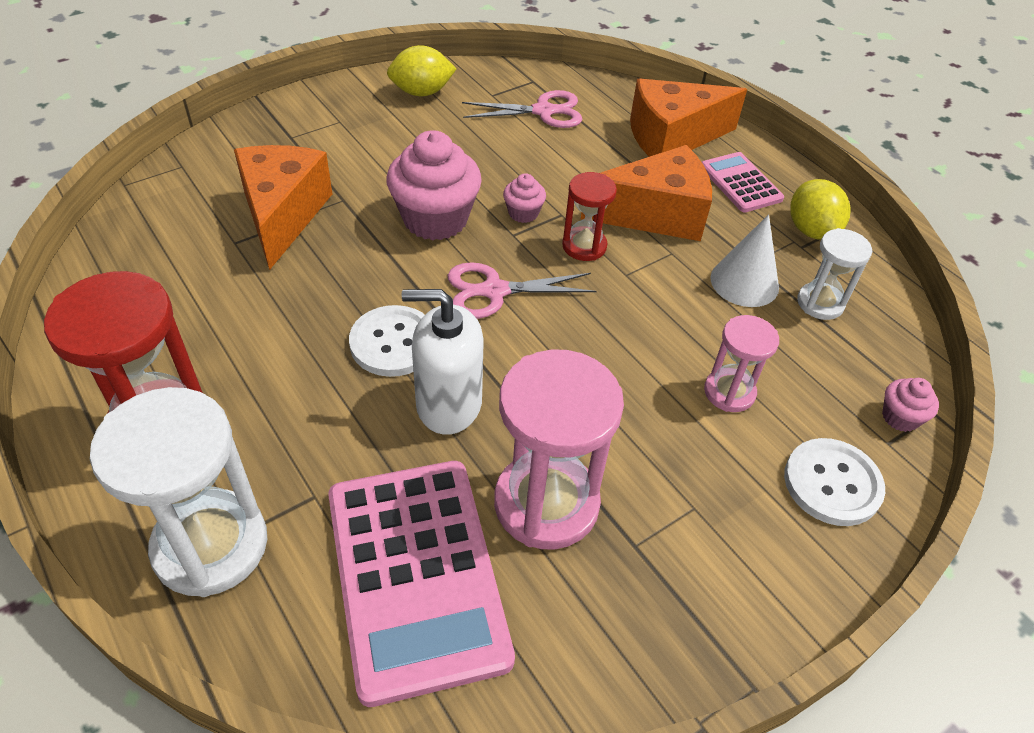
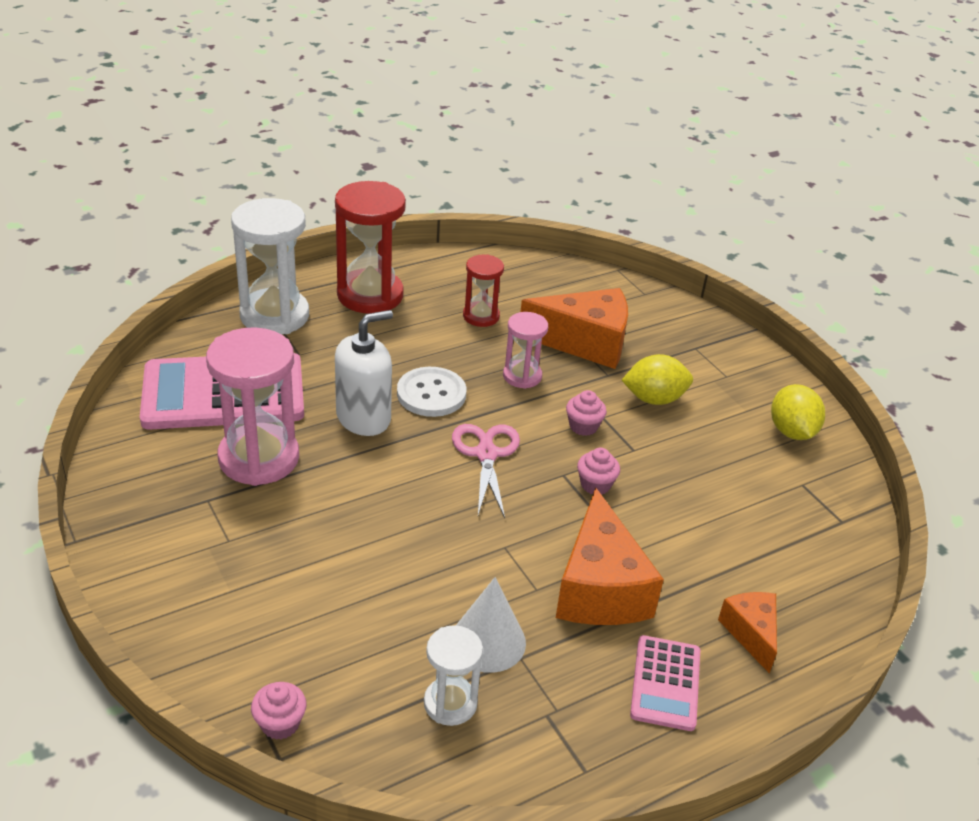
camera: 95 degrees right, 10 degrees down
(435, 219) = (583, 426): pink cupcake -> pink cupcake, size x0.47
(448, 404) = (363, 418): white soap dispenser -> white soap dispenser turned 45 degrees clockwise
(543, 111) = (779, 522): pink scissors -> none
(584, 246) = (546, 522): red hourglass -> red hourglass (481, 316)
(672, 137) = (751, 633): orange cheese -> orange cheese, size x0.55
(729, 392) = (341, 591): pink hourglass -> pink hourglass (522, 376)
(740, 183) = (665, 683): pink calculator -> pink calculator turned 120 degrees clockwise
(811, 230) = (576, 734): yellow lemon -> yellow lemon (654, 399)
(832, 483) = (221, 639): white button -> none

